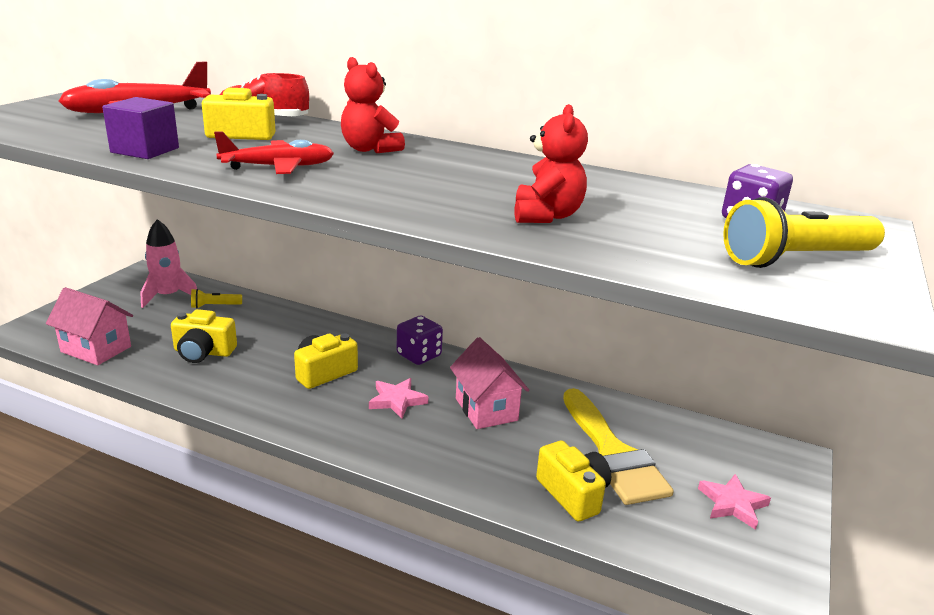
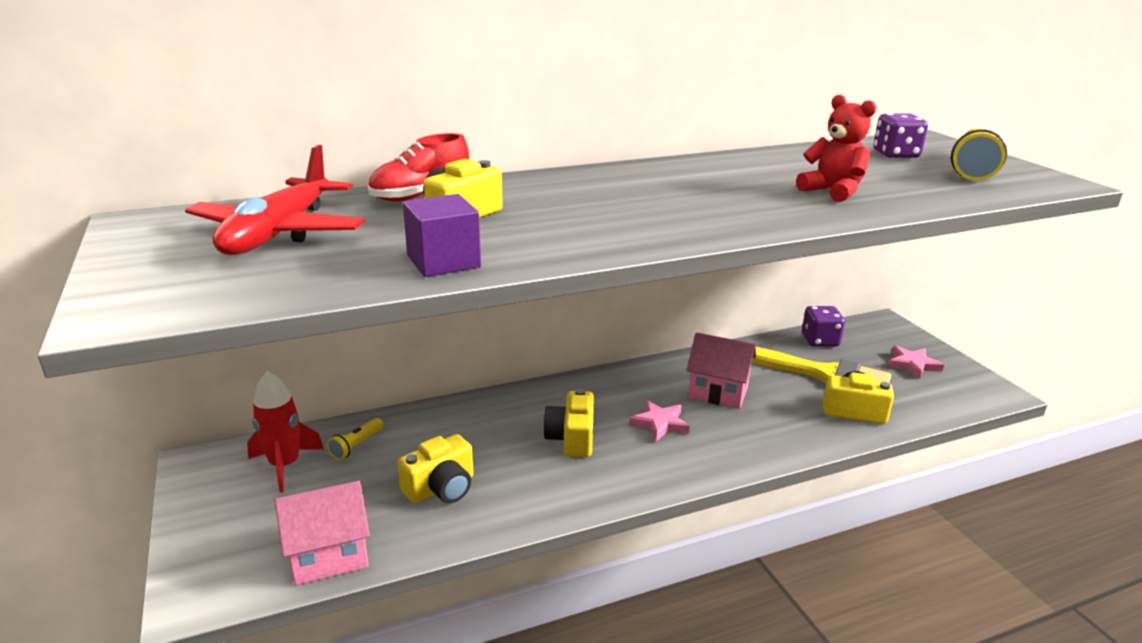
camera: 45 degrees left, 0 degrees up
(168, 296) = (285, 465): pink rocket -> red rocket
(279, 167) = (594, 228): red plane -> none
(369, 149) = (591, 189): red teddy bear -> none
(419, 355) = (605, 383): purple dice -> purple dice (820, 340)

